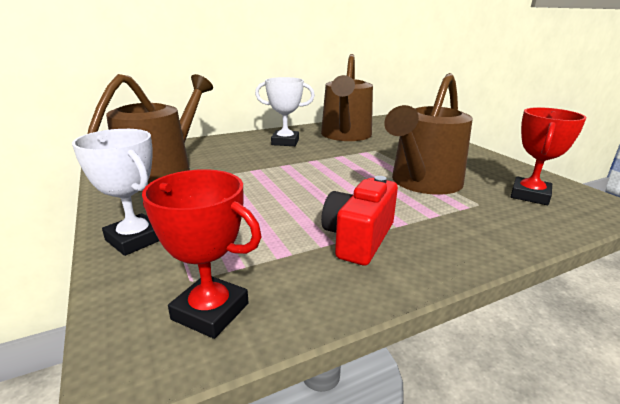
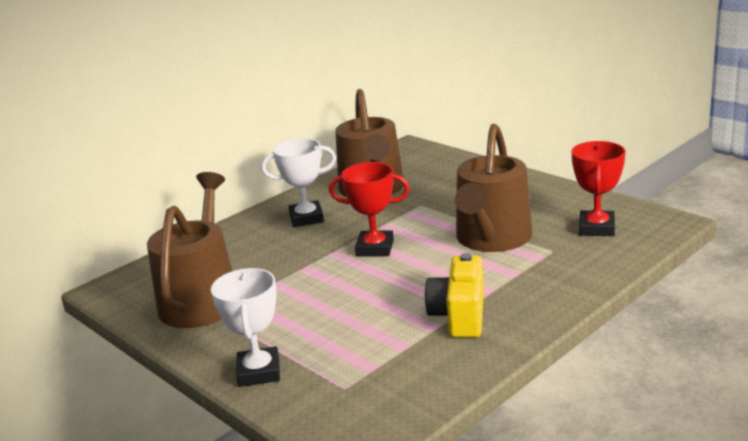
camera: 15 degrees left, 0 degrees up
(135, 239) = (259, 372): white trophy -> white trophy turned 60 degrees clockwise
(210, 311) = (381, 403): red trophy -> red trophy (375, 248)
(358, 238) = (459, 315): red camera -> yellow camera

